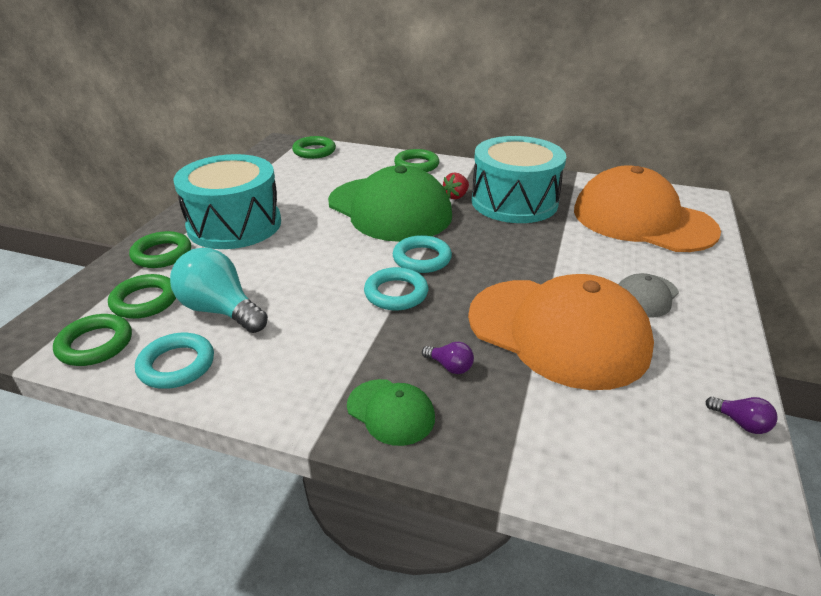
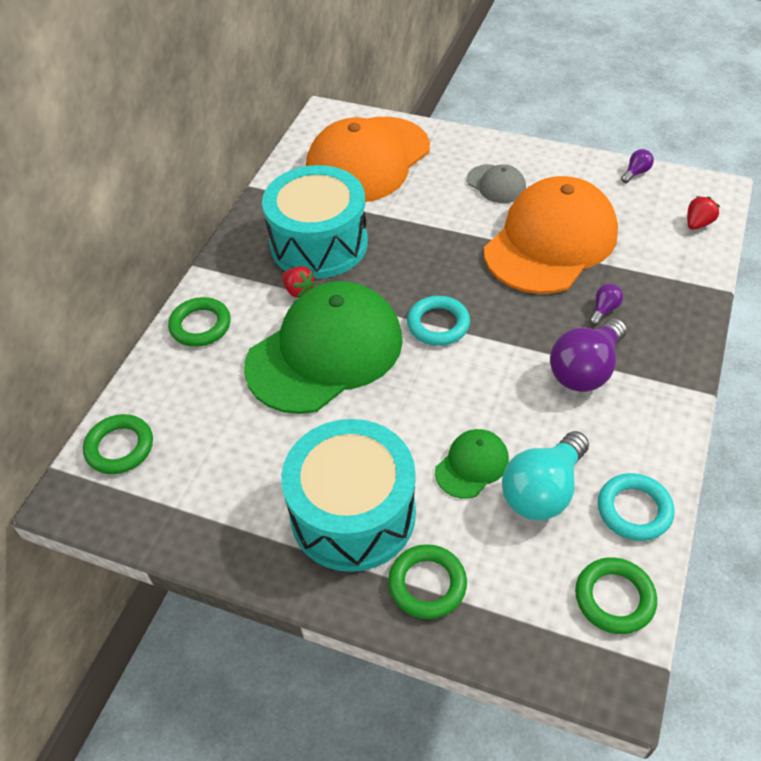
camera: 85 degrees left, 15 degrees up
(145, 301) = (531, 572): green ring -> none
(359, 345) = (585, 370): none -> purple light bulb
(391, 412) = (662, 346): green cap -> green cap (472, 465)
(396, 293) = (502, 344): turquoise ring -> none
(648, 484) = (698, 224): none -> red strawberry

